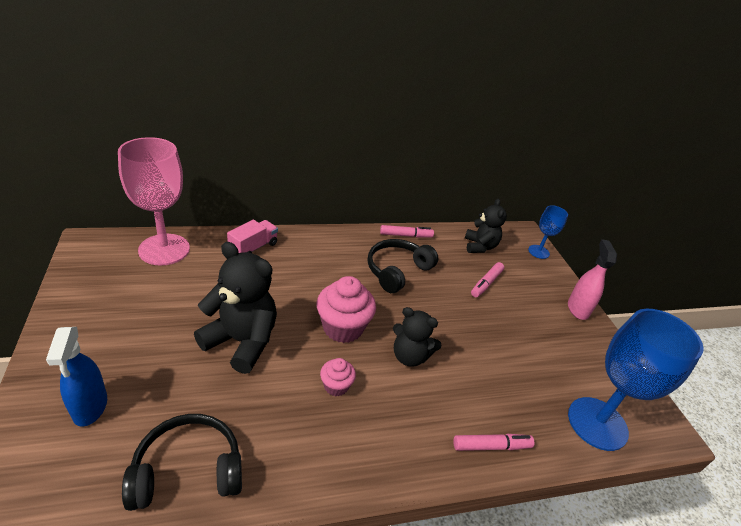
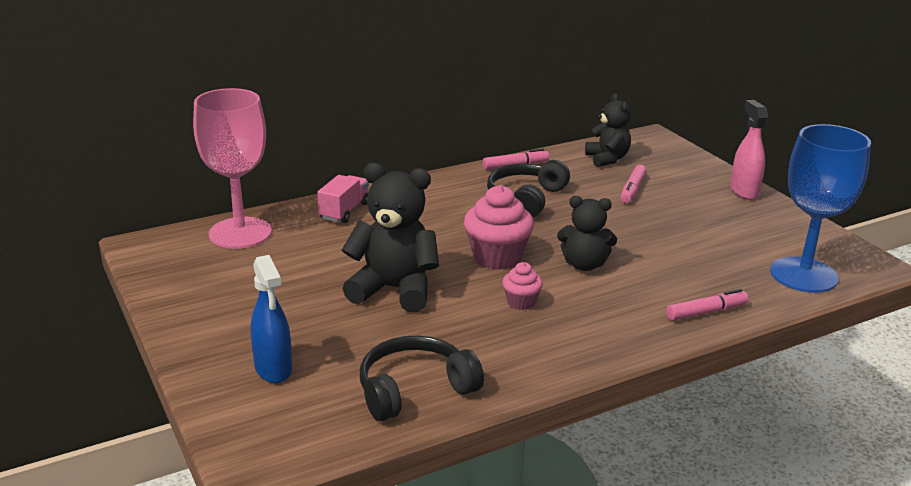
camera: 10 degrees left, 10 degrees down
(538, 252) = (677, 150): blue goblet -> none

